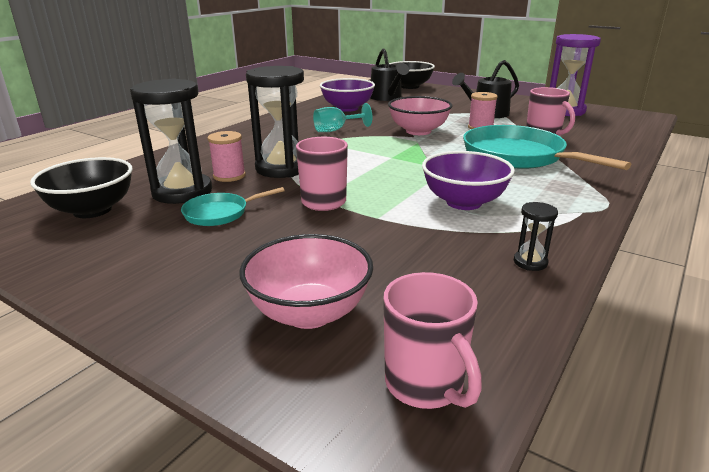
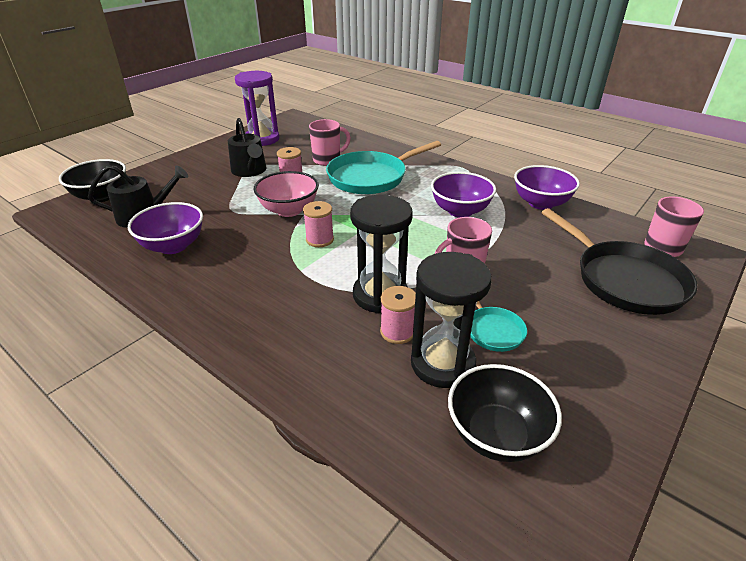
camera: 85 degrees left, 10 degrees up
(309, 313) = (624, 280): pink bowl -> black pan
(336, 130) = (262, 257): turquoise goblet -> none
(369, 144) = (319, 239): none -> pink spool
(530, 262) = (540, 203): black hourglass -> purple bowl

